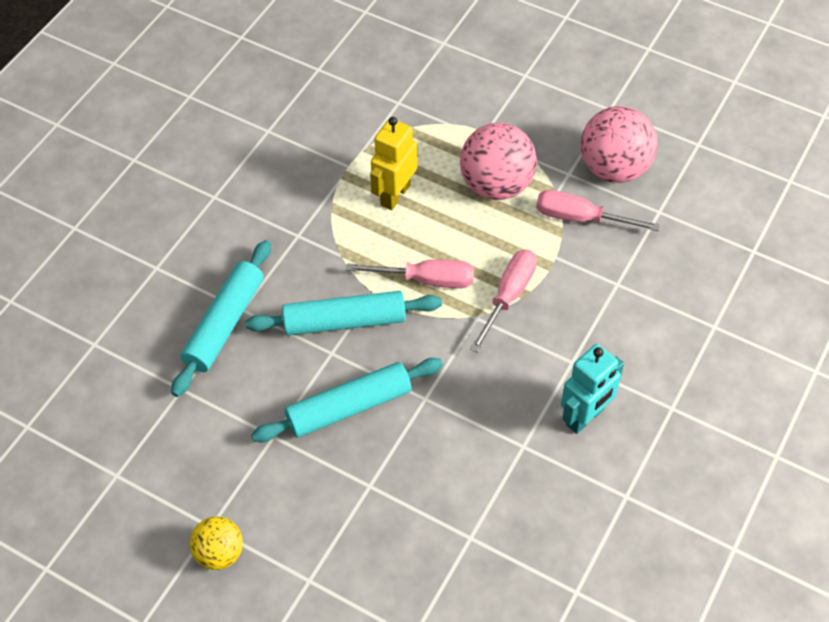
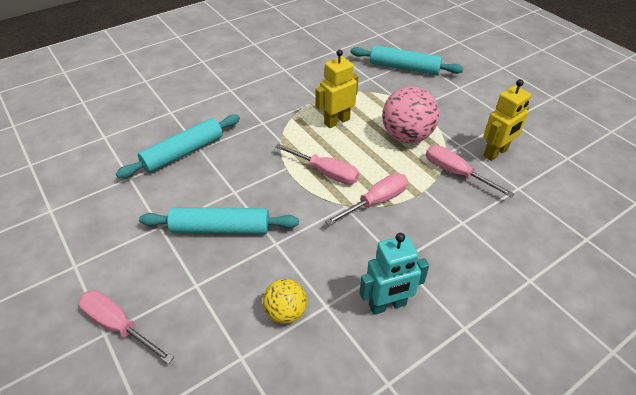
camera: 25 degrees right, 10 degrees down
(219, 553) = (64, 286): yellow ball -> yellow ball (285, 312)
(317, 565) = (118, 326): none -> pink screwdriver
(345, 321) = (256, 177): turquoise rolling pin -> turquoise rolling pin (404, 68)
(614, 169) = (496, 153): pink ball -> yellow robot

